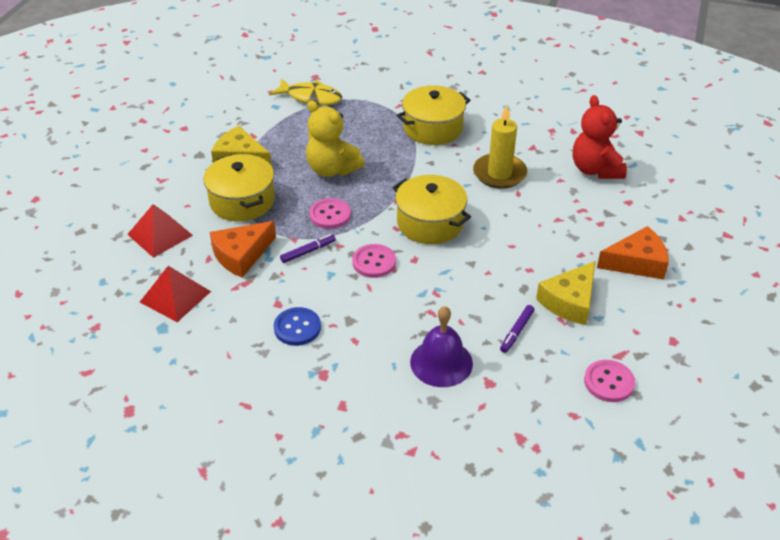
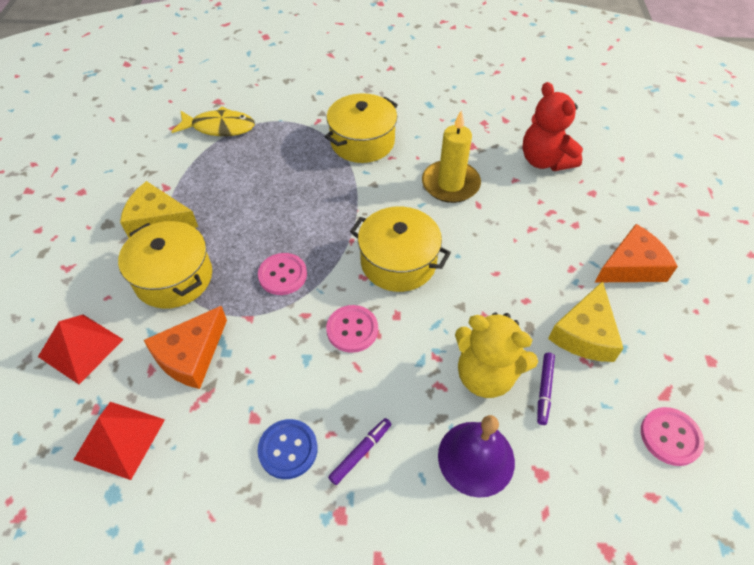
camera: 15 degrees left, 10 degrees up
(308, 251) = (270, 332): purple marker -> purple marker (360, 452)
(332, 169) = (268, 214): yellow teddy bear -> yellow teddy bear (486, 375)

